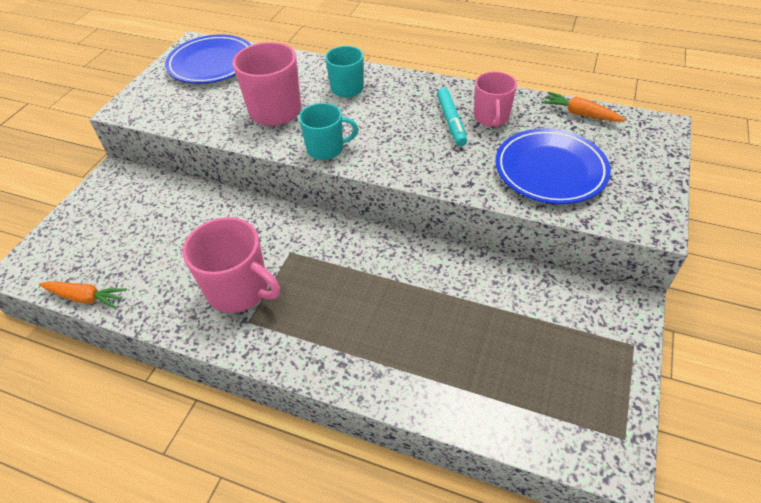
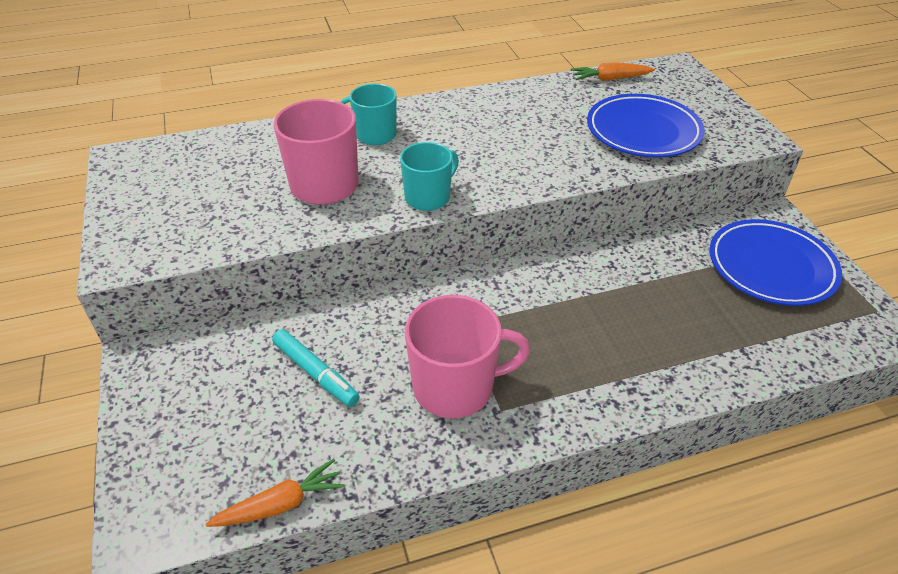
camera: 40 degrees left, 5 degrees down
(211, 64) = (176, 169): blue plate -> blue plate (771, 267)
(451, 121) = (515, 125): turquoise marker -> turquoise marker (315, 373)
(491, 117) = (545, 109): pink mug -> none

